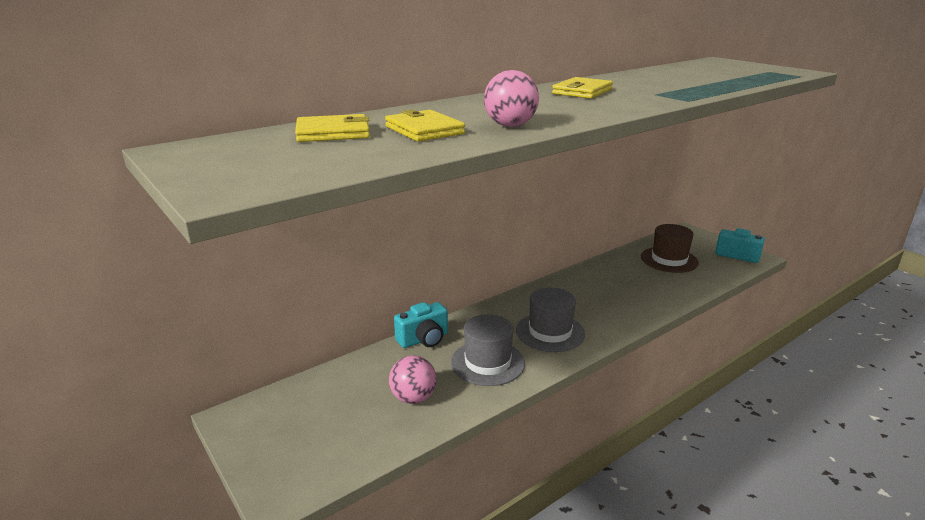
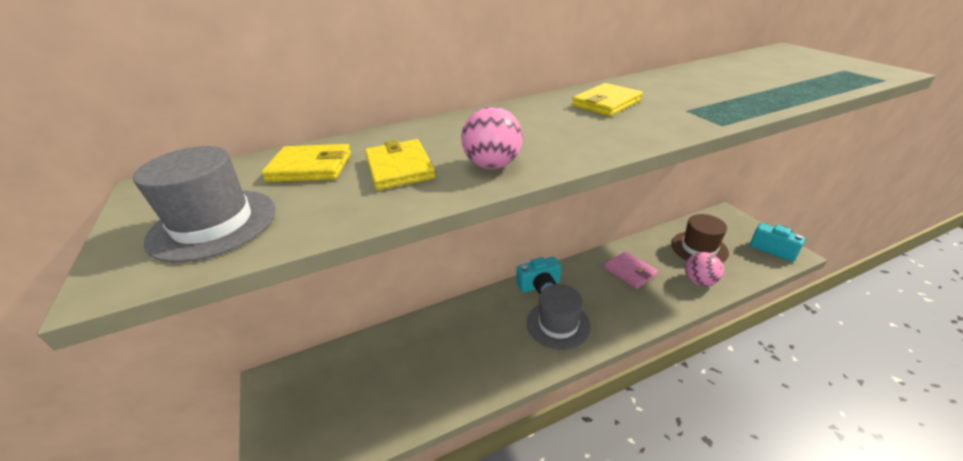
camera: 15 degrees right, 10 degrees up
(413, 398) = (414, 384): pink ball -> pink ball (699, 281)
(423, 339) = (444, 317): turquoise camera -> turquoise camera (539, 286)
(487, 363) = (491, 353): grey hat -> grey hat (213, 224)
(608, 283) = (630, 271): none -> pink wallet

